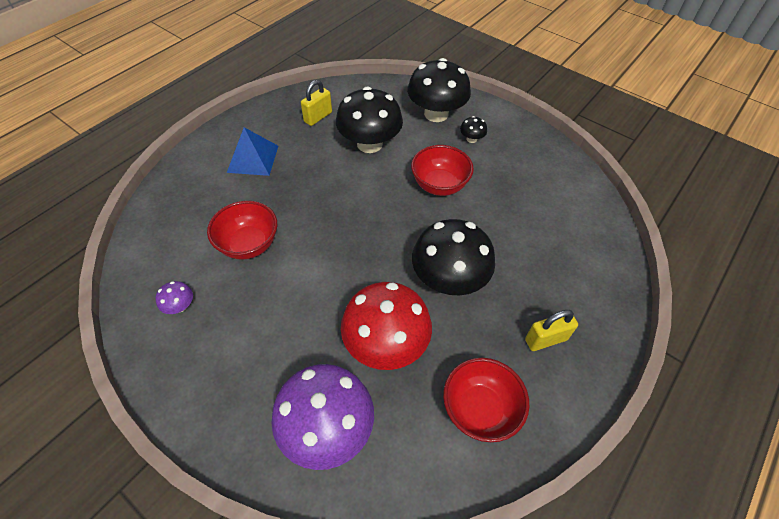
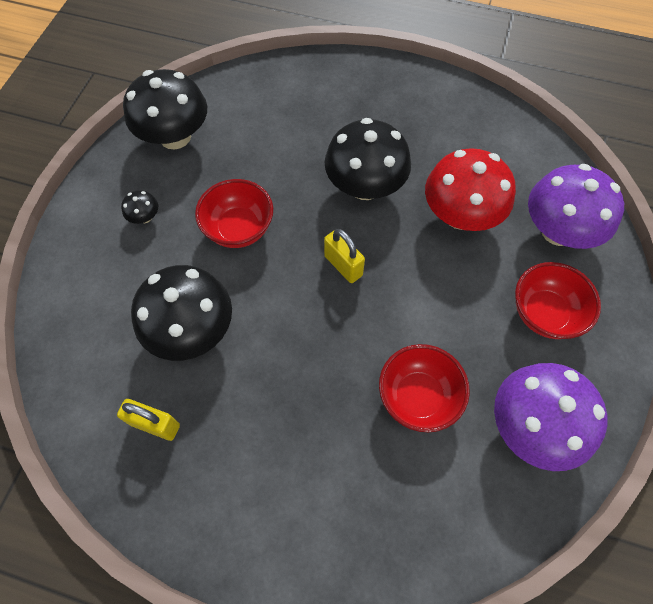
camera: 110 degrees left, 10 degrees up
(180, 306) = (531, 426): purple mushroom -> purple mushroom, size x2.37
(253, 159) = (276, 475): blue pyramid -> none
(436, 114) = (104, 269): black mushroom -> black mushroom (175, 137)
(480, 409) = (477, 135): red bowl -> red bowl (544, 313)
(545, 339) = (391, 105): yellow padlock -> yellow padlock (343, 265)

